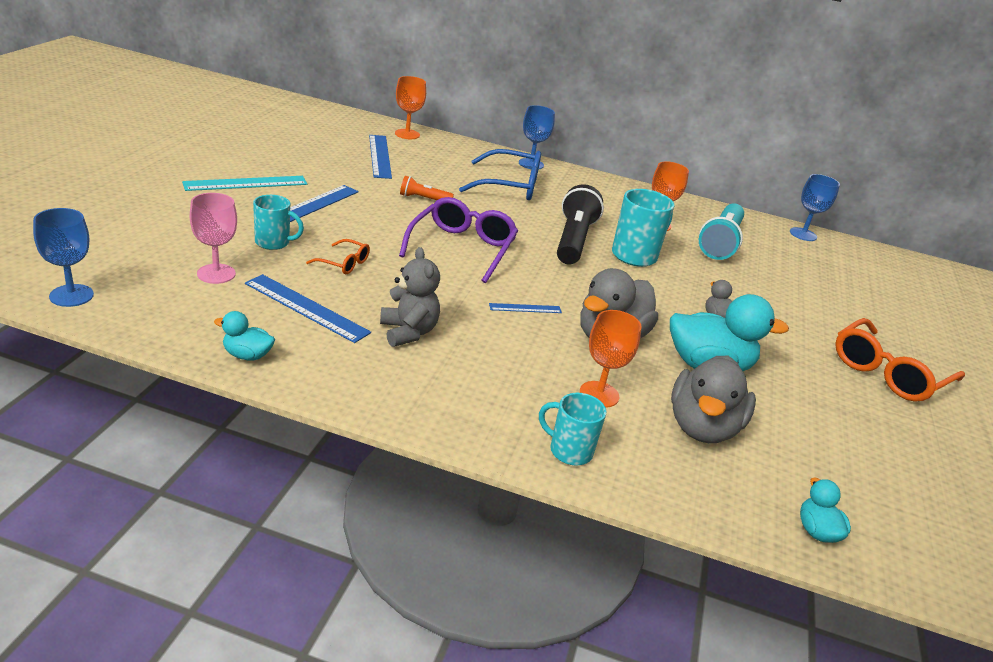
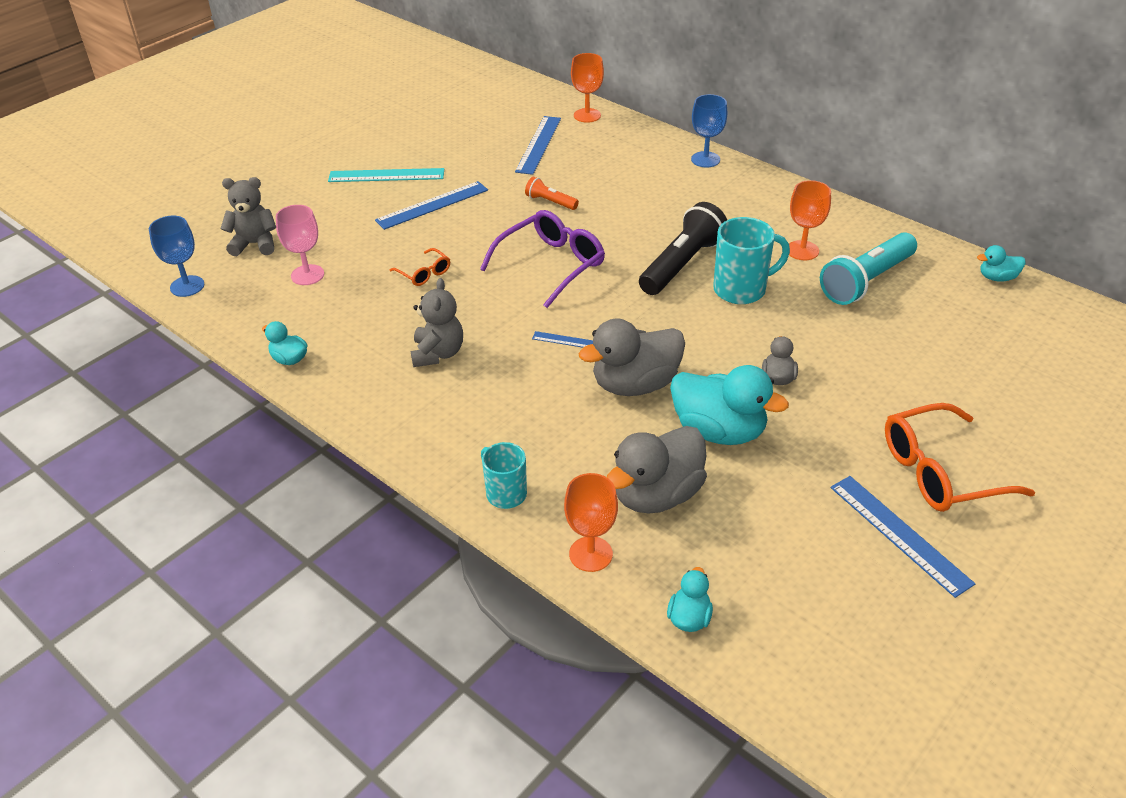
camera: 30 degrees right, 10 degrees up
(134, 249) = (255, 244): none -> grey teddy bear
(273, 243) = (374, 245): turquoise mug -> none
(306, 308) = (363, 318): blue ruler -> blue ruler (899, 534)
(510, 186) = (658, 189): blue glasses -> none
(599, 394) = (576, 443): orange goblet -> orange goblet (590, 554)
(803, 234) = (997, 278): blue goblet -> turquoise duck

